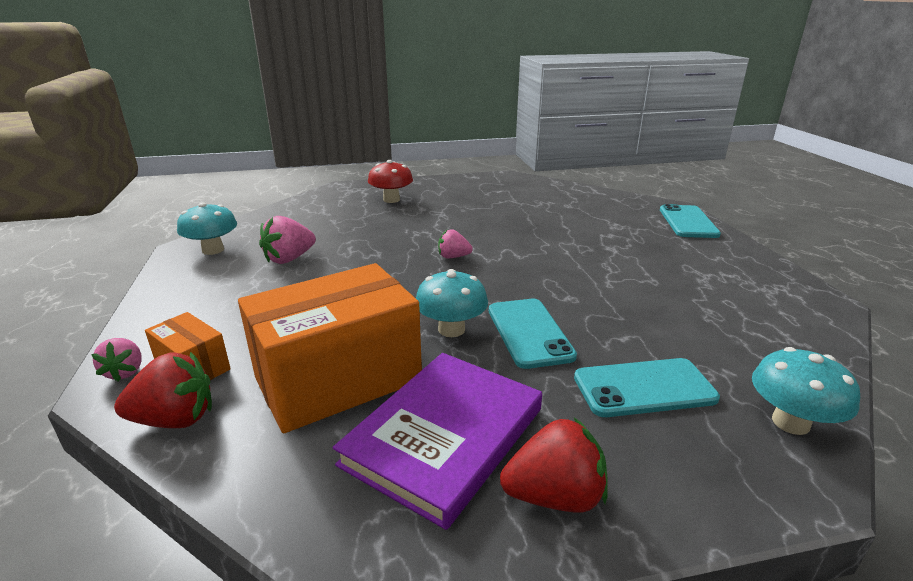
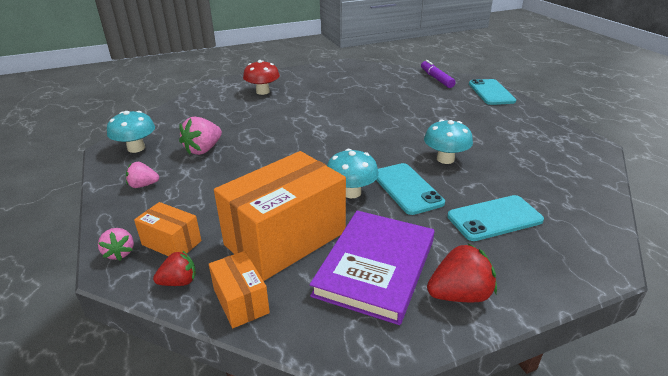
camera: 10 degrees left, 5 degrees up
(175, 419) = (179, 282): red strawberry -> red strawberry, size x0.63
(240, 458) = (241, 301): none -> orange box
(453, 257) = (331, 136): pink strawberry -> pink strawberry (143, 185)
(617, 200) = (436, 78): none -> purple marker
(790, 422) = (589, 229): turquoise mushroom -> turquoise mushroom (445, 159)

